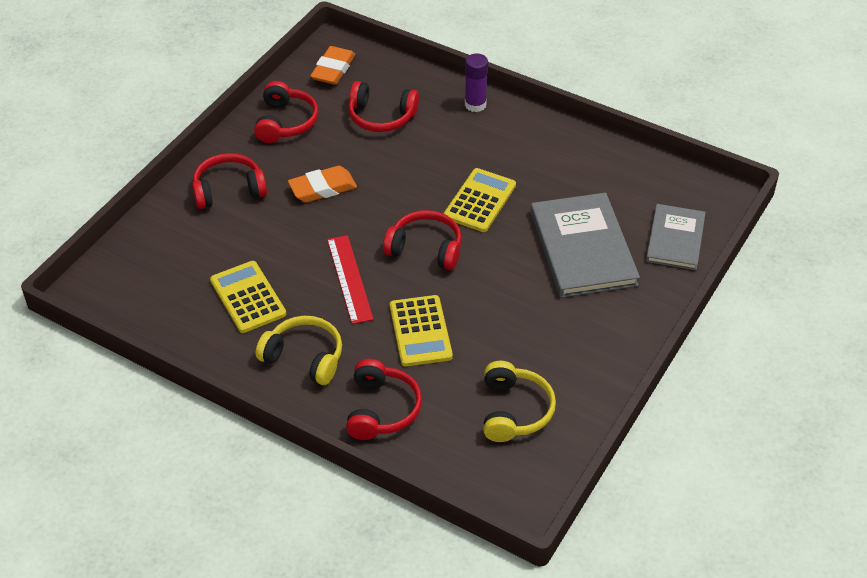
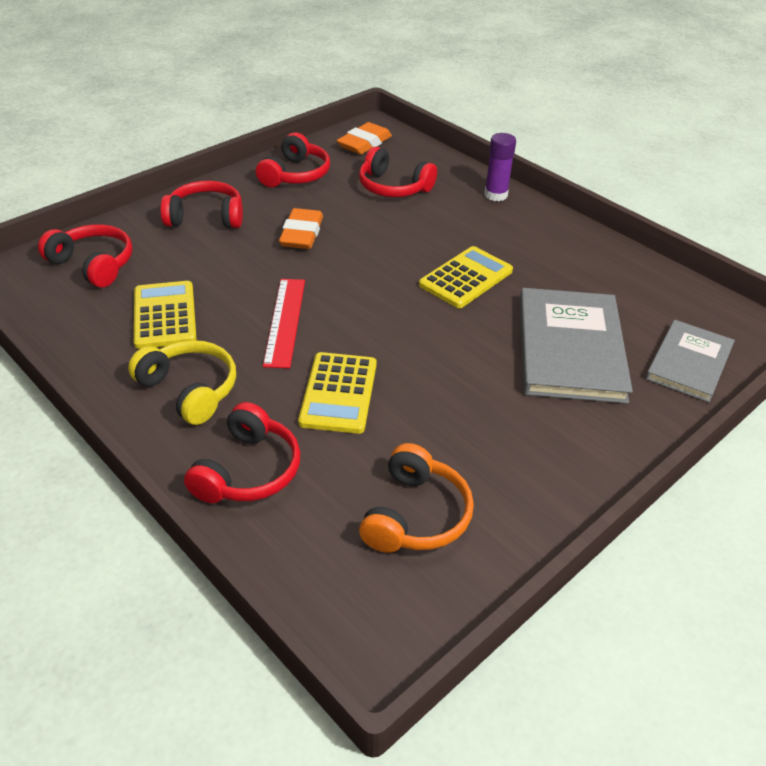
camera: 15 degrees right, 5 degrees down
(322, 188) = (301, 234): orange eraser -> orange eraser turned 75 degrees counterclockwise
(425, 248) = (384, 310): red headphones -> red headphones (93, 264)
(514, 411) = (416, 515): yellow headphones -> orange headphones

